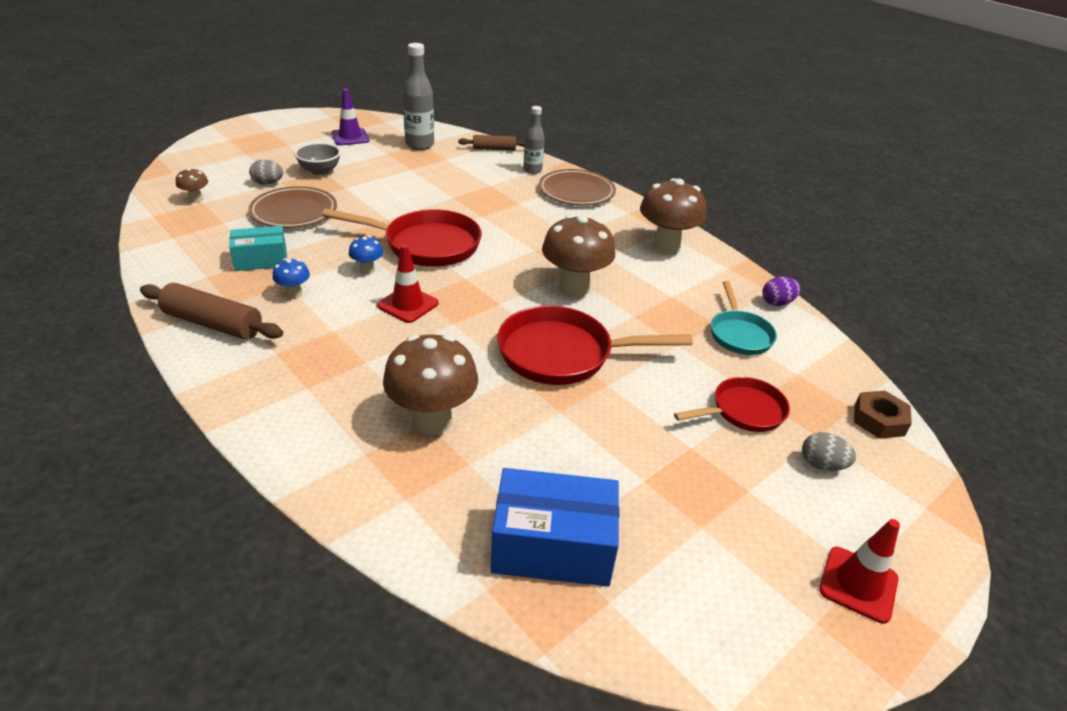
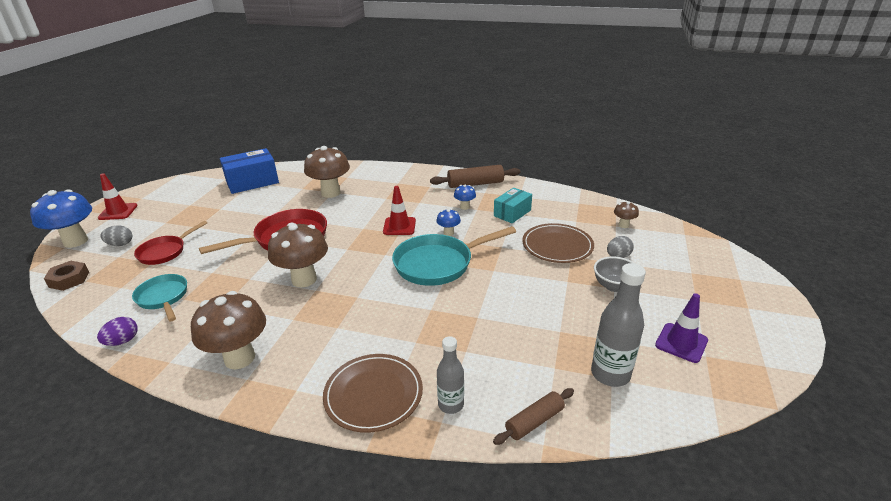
camera: 150 degrees right, 5 degrees down
(426, 245) = (438, 264): red pan -> turquoise pan
(911, 515) = (76, 241): none -> blue mushroom

